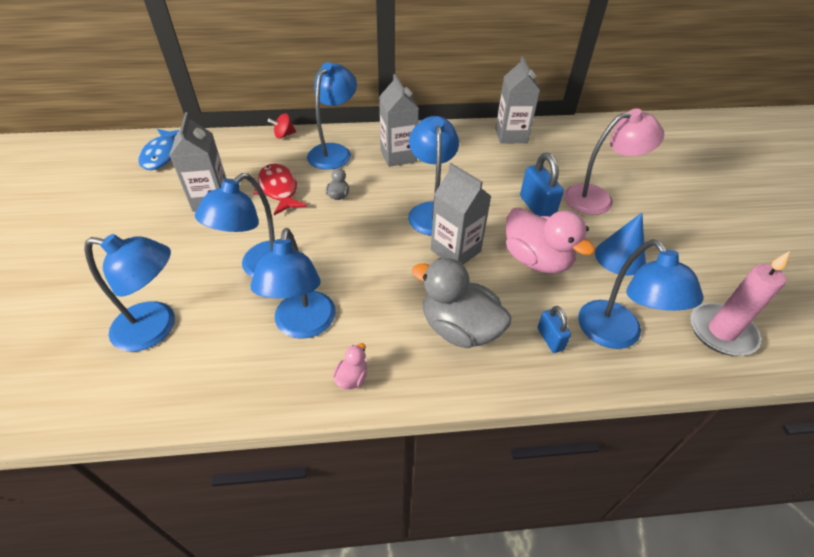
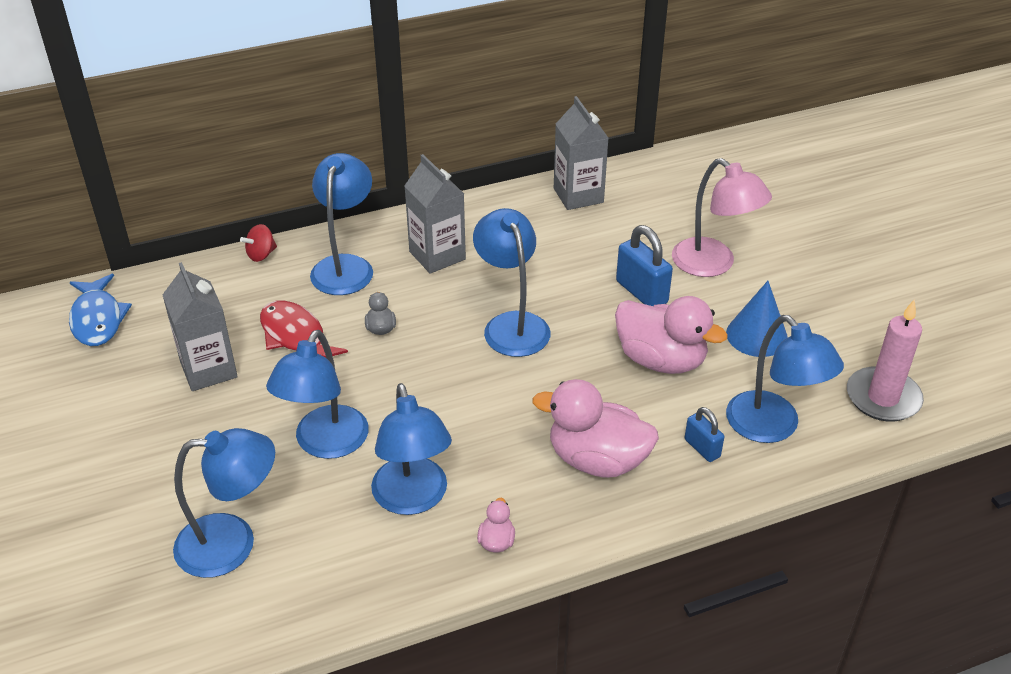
camera: 15 degrees left, 5 degrees down
(455, 251) = (560, 369): grey carton -> none
(459, 328) = (597, 460): grey duck -> pink duck
(598, 198) = (713, 264): pink lamp -> pink lamp turned 75 degrees clockwise

